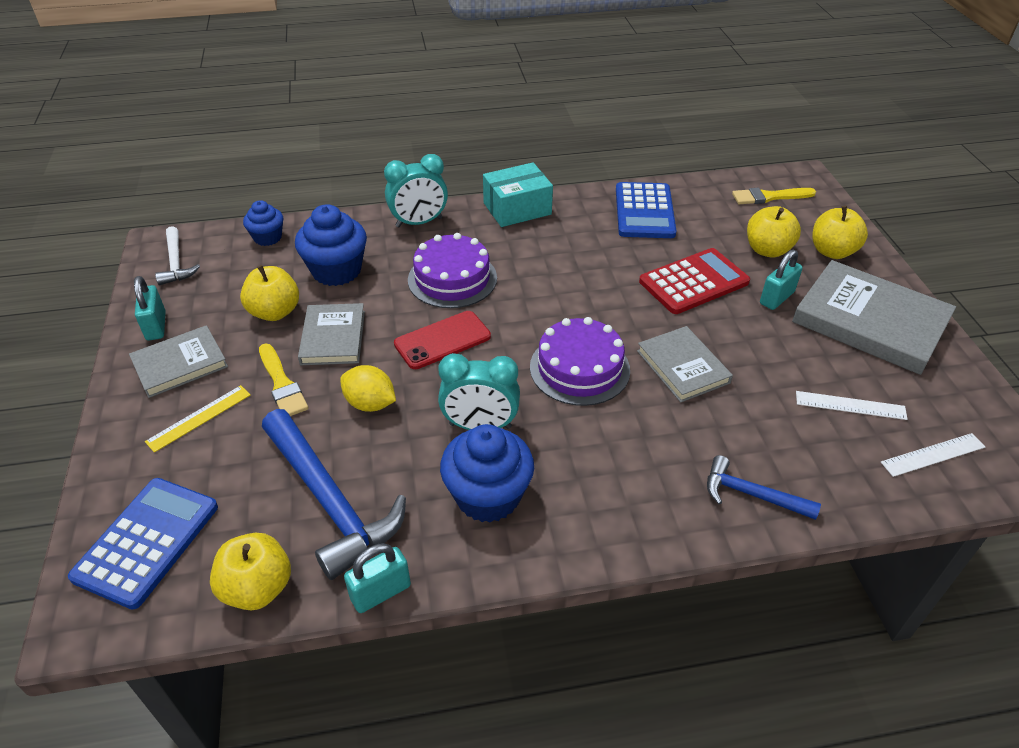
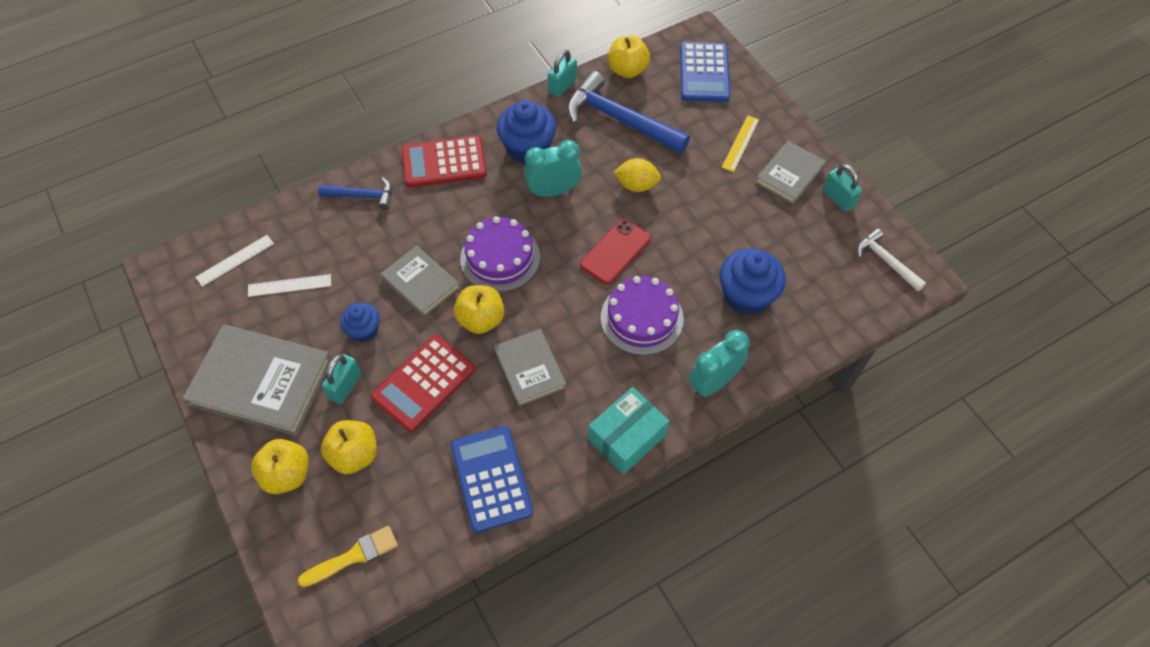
camera: 160 degrees right, 15 degrees up
(267, 237) = (837, 315): blue cupcake -> blue cupcake (364, 330)
(275, 312) = (762, 238): yellow apple -> yellow apple (481, 319)
(282, 384) = (707, 181): yellow brush -> none
(333, 337) = (700, 229): grey book -> grey book (530, 369)
(620, 511) = (444, 162): none -> red calculator

